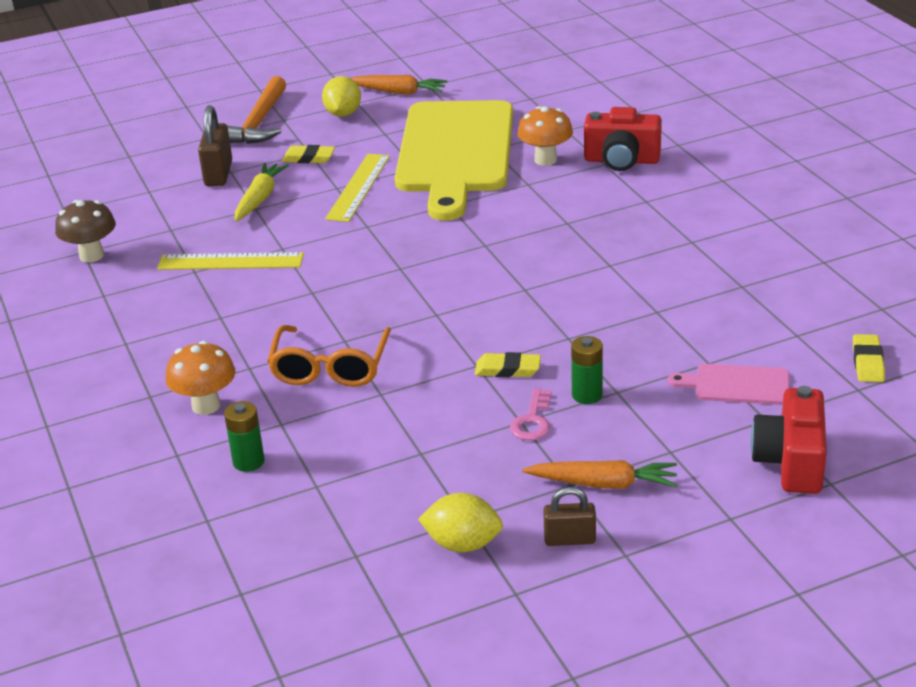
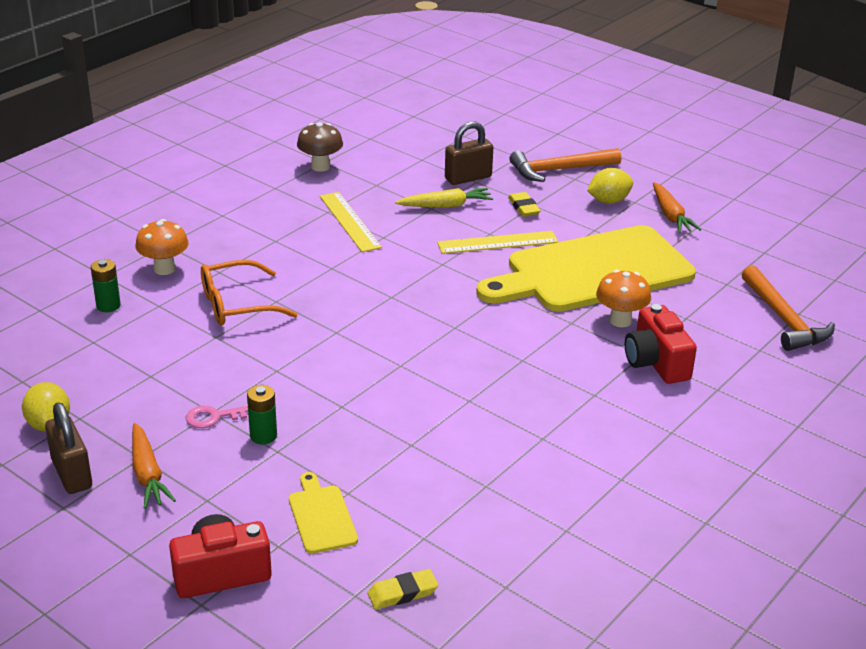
camera: 60 degrees right, 0 degrees up
(507, 369) = (278, 387): yellow eraser -> none
(569, 539) = (72, 474): brown padlock -> brown padlock, size x1.56
(603, 89) = (784, 319): none -> orange hammer
(737, 385) = (321, 516): pink cutting board -> yellow cutting board

